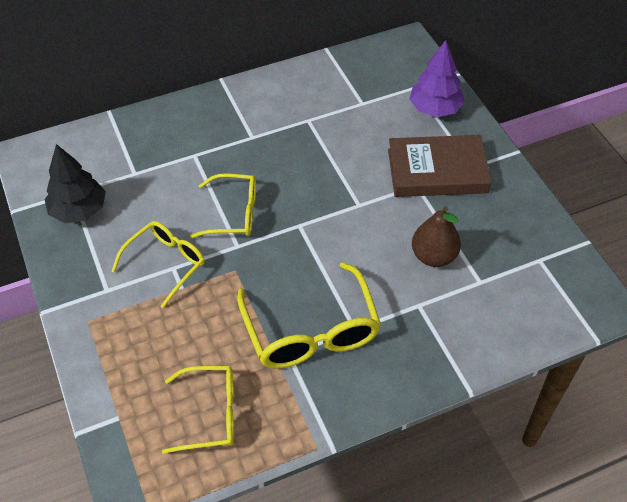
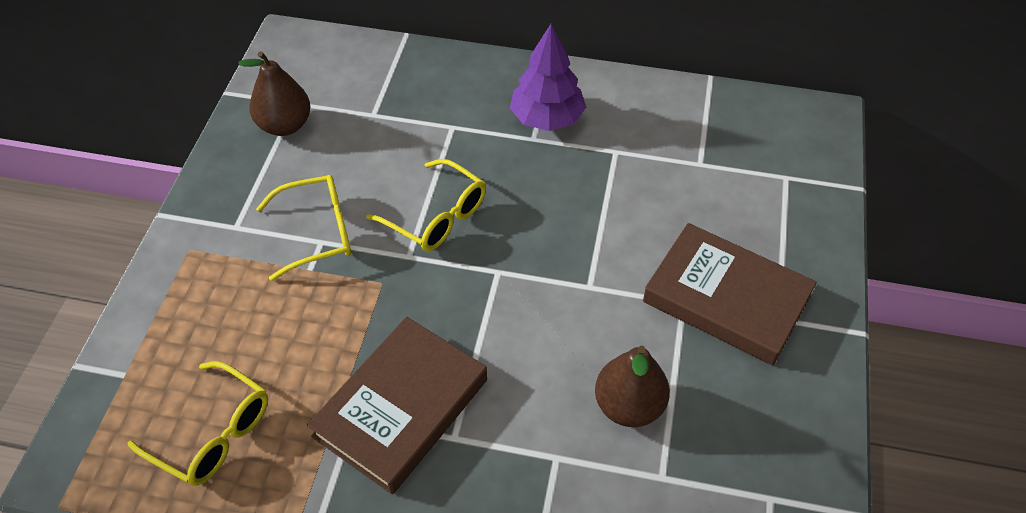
camera: 35 degrees right, 0 degrees up
(79, 210) = (285, 125): black tree -> brown pear
(311, 331) = (401, 408): yellow glasses -> brown book
(435, 109) = (790, 217): purple tree -> purple tree (547, 118)

